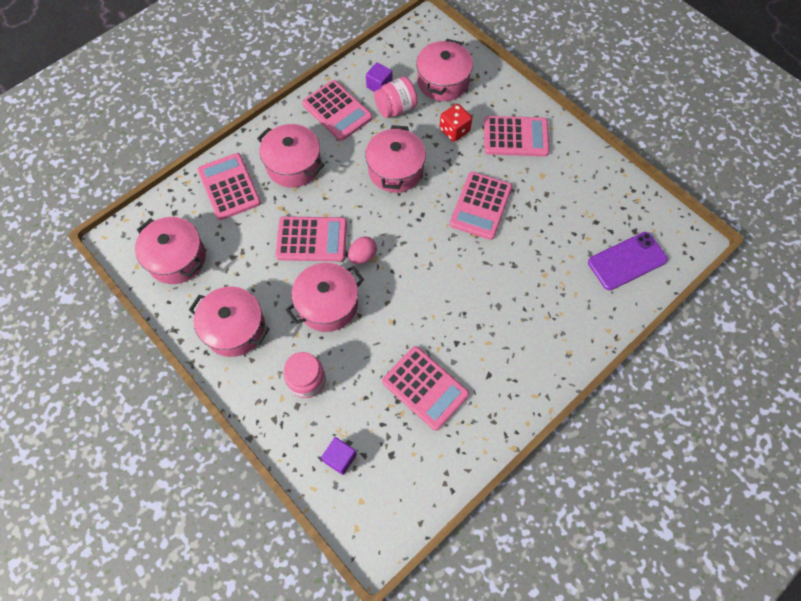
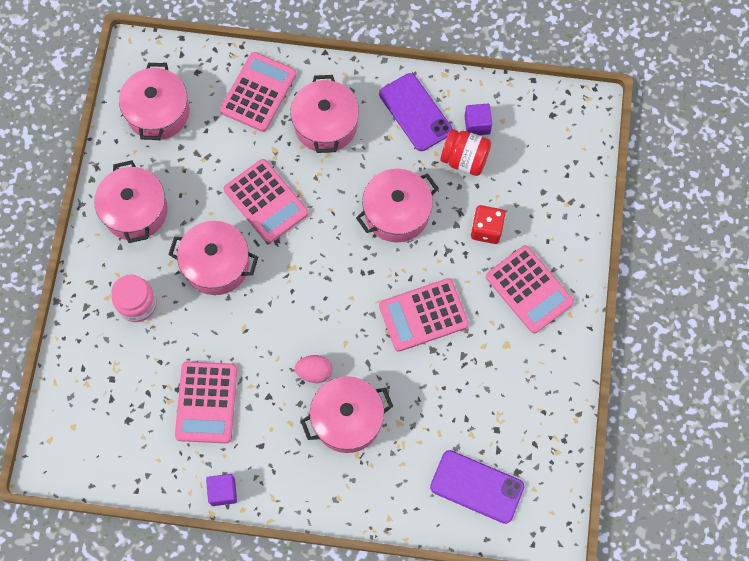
camera: 50 degrees right, 5 degrees up
(337, 111) = (415, 112): pink calculator -> purple phone
(340, 458) = (94, 382): purple cube -> purple cube (223, 492)
(363, 256) = (285, 255): pink egg -> pink egg (314, 372)
(396, 108) = (464, 159): pink jar -> red jar
(443, 81) = (534, 176): pink pot -> pink pot (347, 419)

